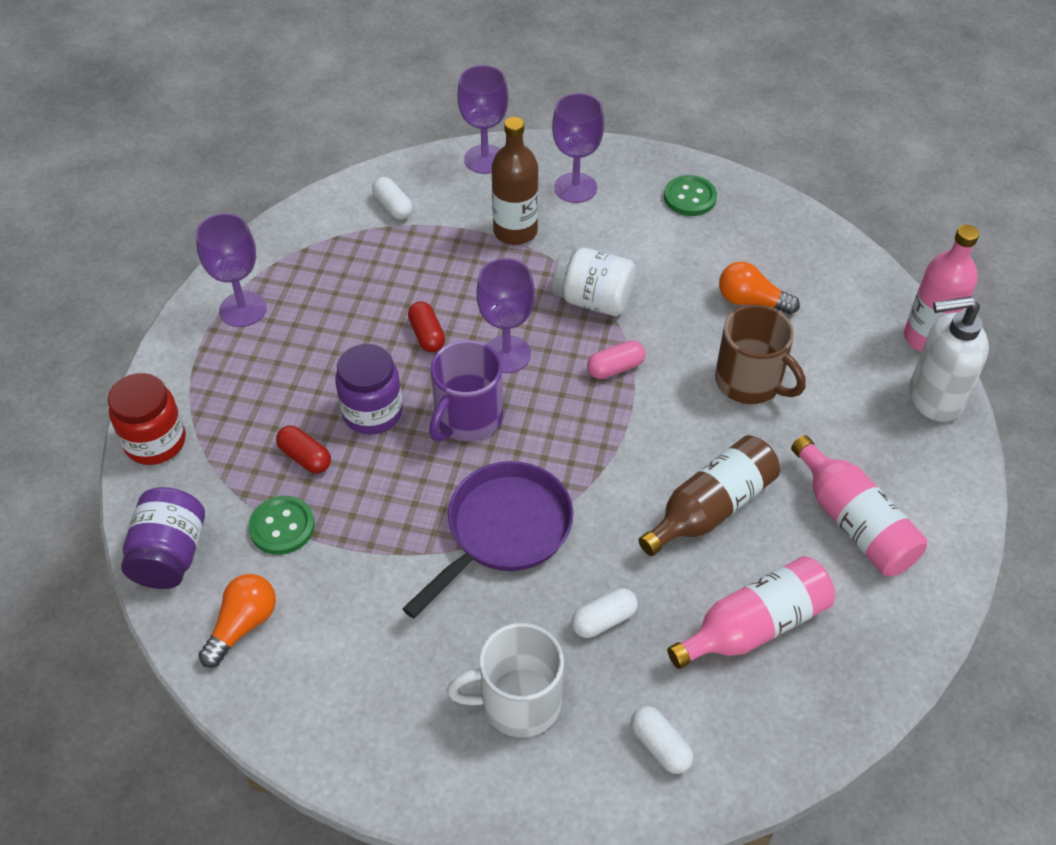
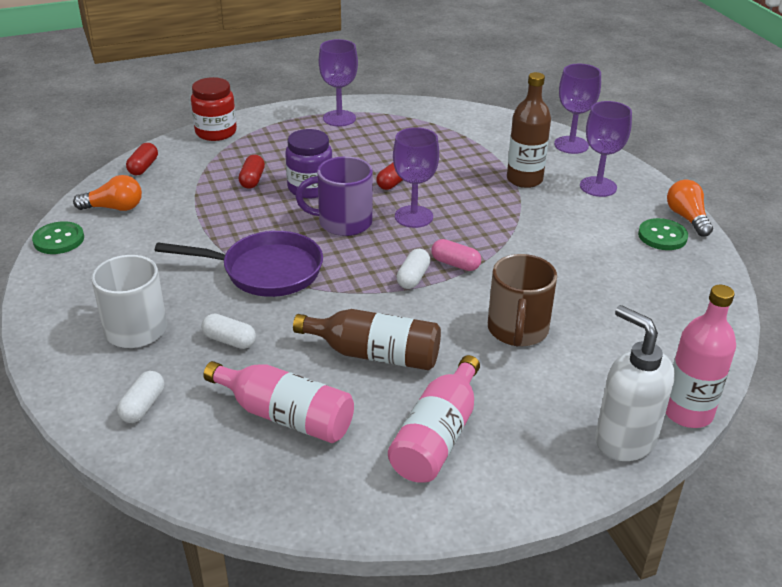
camera: 55 degrees right, 15 degrees down
(170, 555) = (143, 167): purple jar -> red capsule
(282, 527) = (194, 192): green button -> green button (59, 240)
(393, 207) = (483, 131): white capsule -> white capsule (413, 278)
(593, 300) = (505, 232): white jar -> none
(751, 301) = (599, 302): orange light bulb -> orange light bulb (687, 218)

